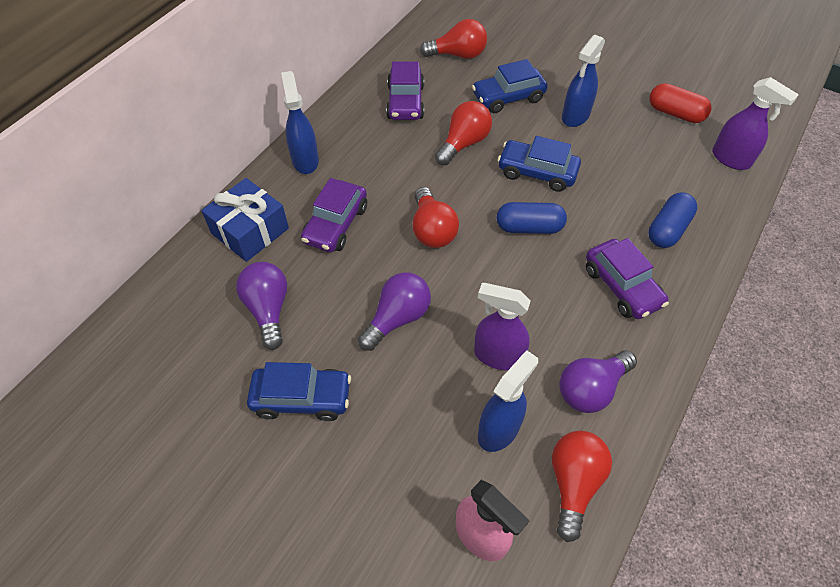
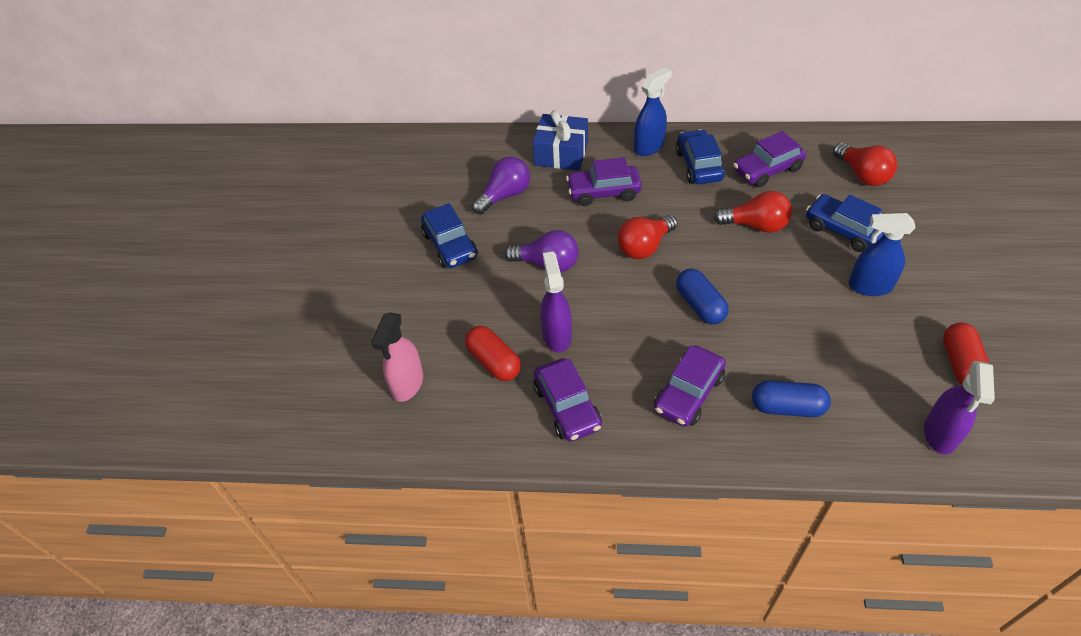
camera: 65 degrees right, 5 degrees down
(499, 429) = (494, 362): blue spray bottle -> red capsule
(537, 172) = (768, 286): blue car -> blue car (698, 165)
(573, 483) = (478, 424): red light bulb -> none
(591, 389) = (567, 407): purple light bulb -> purple car

